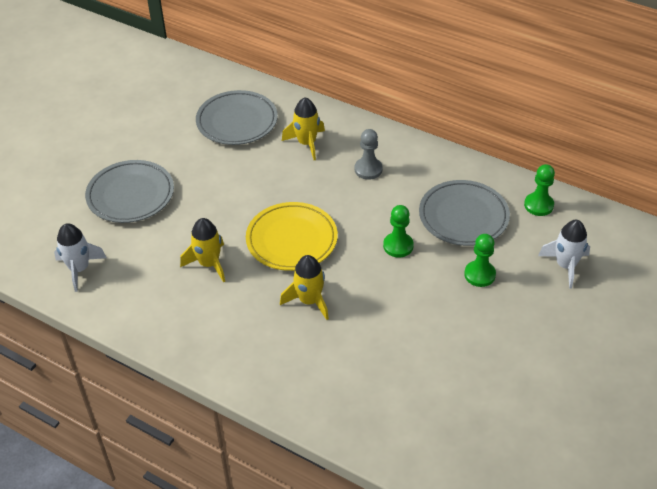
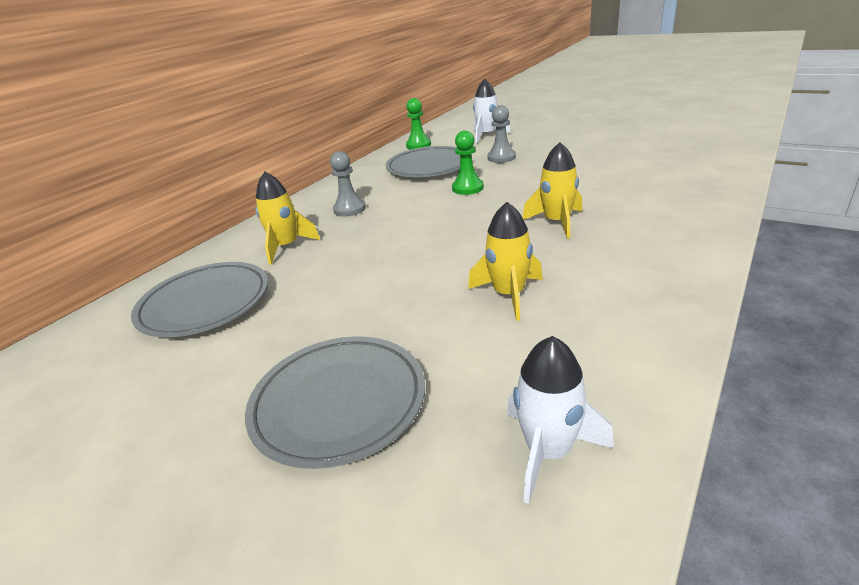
camera: 85 degrees left, 15 degrees down
(292, 240) = (459, 241): yellow plate -> none
(479, 275) = (501, 158): green pawn -> grey pawn

